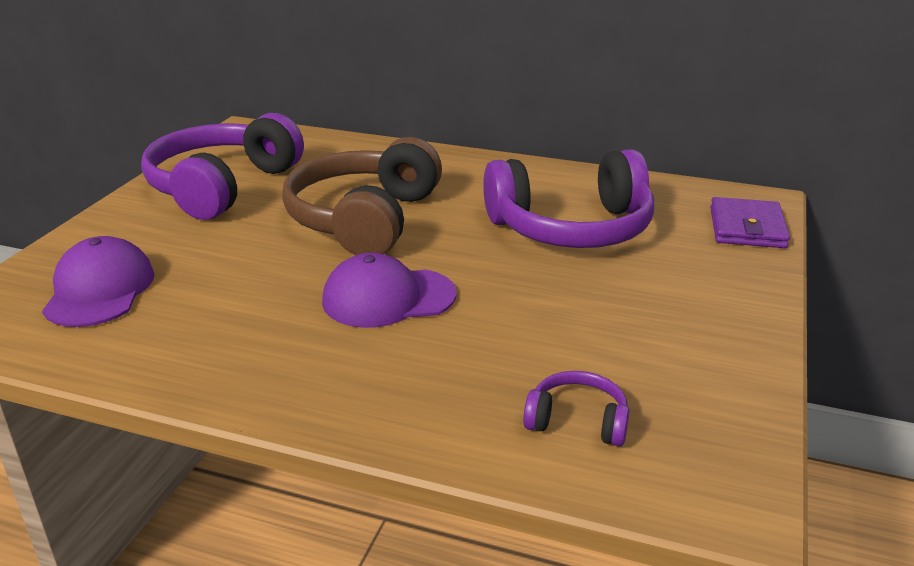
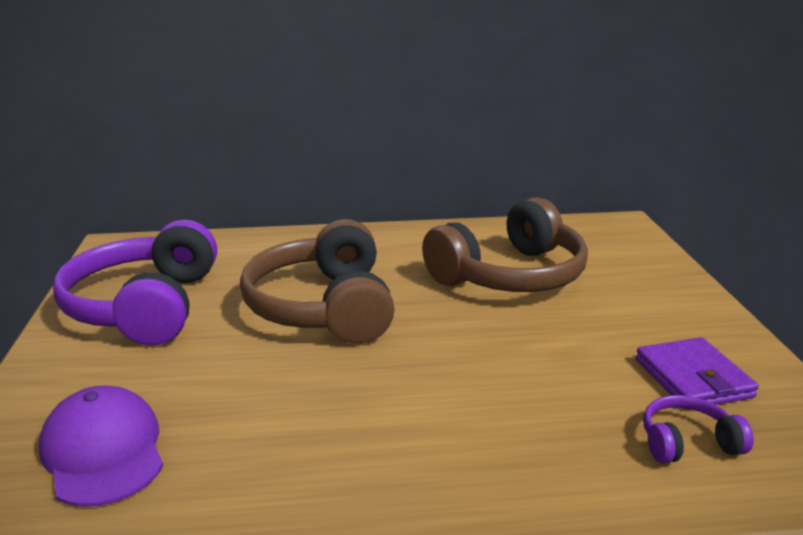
camera: 25 degrees left, 5 degrees down
(388, 298) = (420, 376): purple cap -> none
(571, 228) = (510, 275): purple headphones -> brown headphones
(747, 228) = (636, 246): purple wallet -> purple wallet (693, 378)

